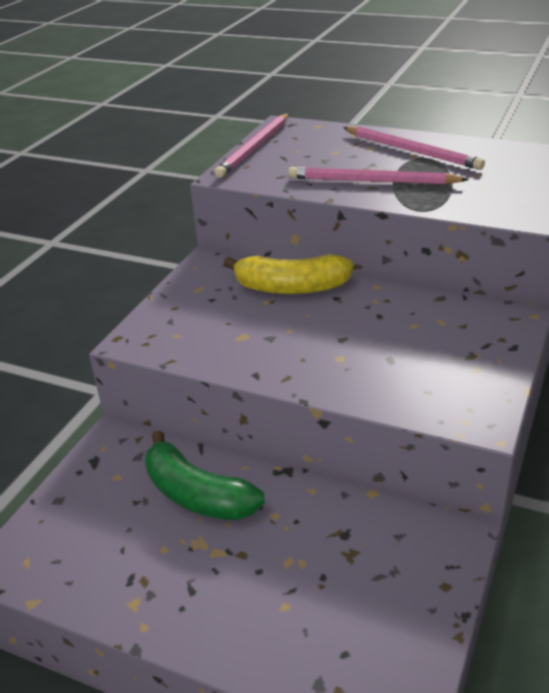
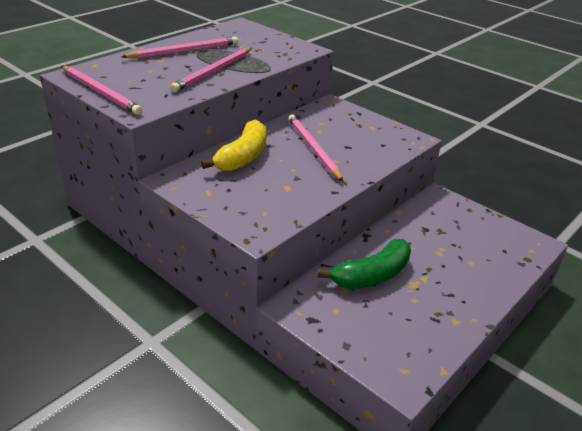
camera: 75 degrees left, 0 degrees up
(356, 331) = (313, 148): none -> pink pencil

